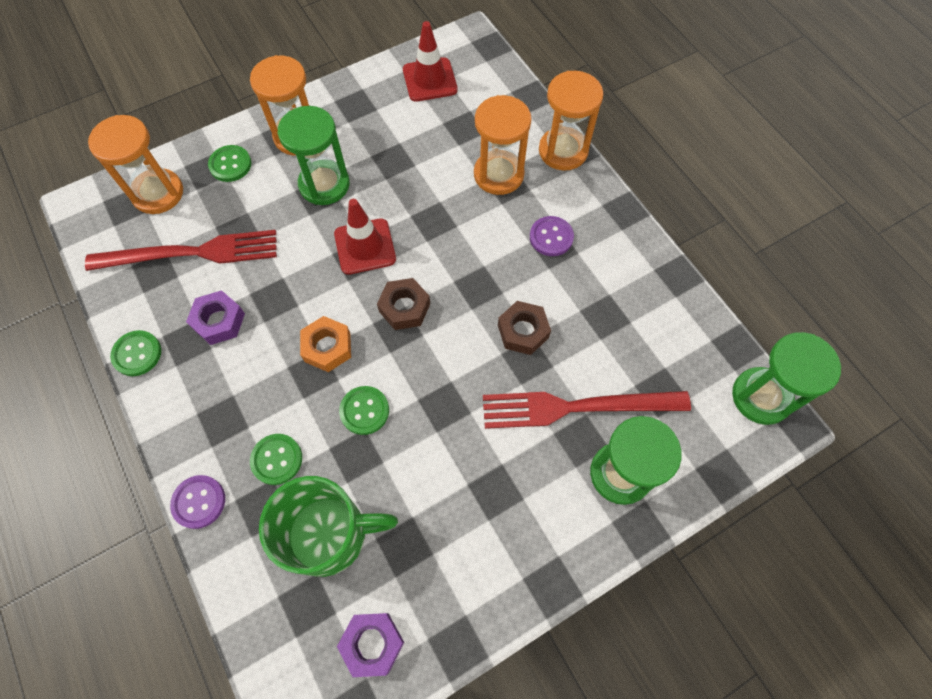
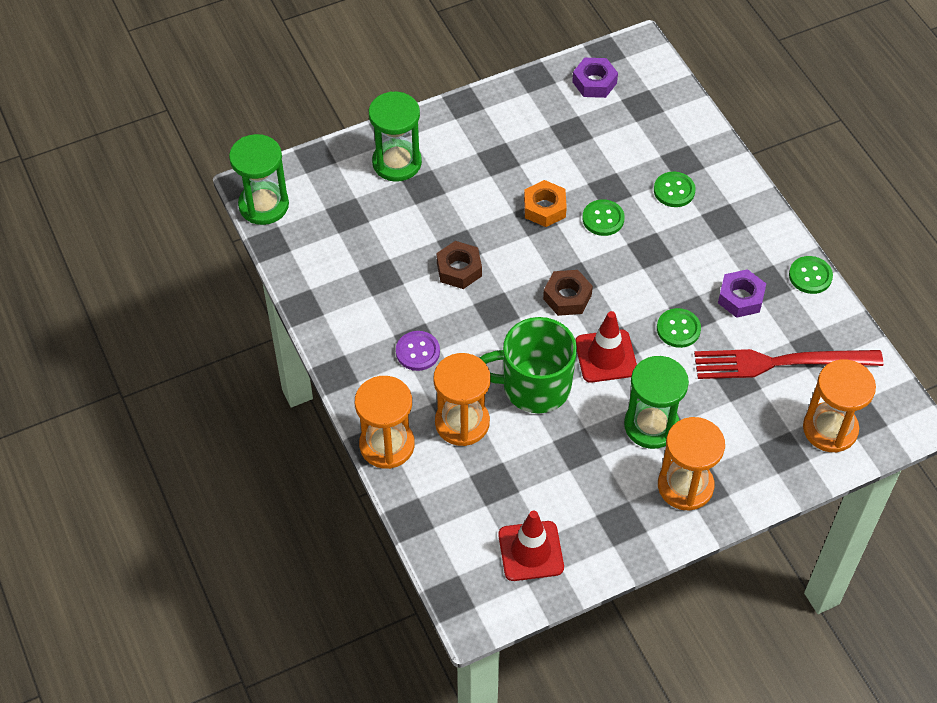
camera: 175 degrees left, 10 degrees down
(199, 502) = (732, 168): purple button -> none
(230, 164) = (757, 456): green button -> green button (678, 329)
(327, 347) = (638, 269): orange nut -> orange nut (544, 208)
(330, 534) = (628, 142): green mug -> green mug (534, 386)
(577, 407) = (422, 209): red fork -> none

